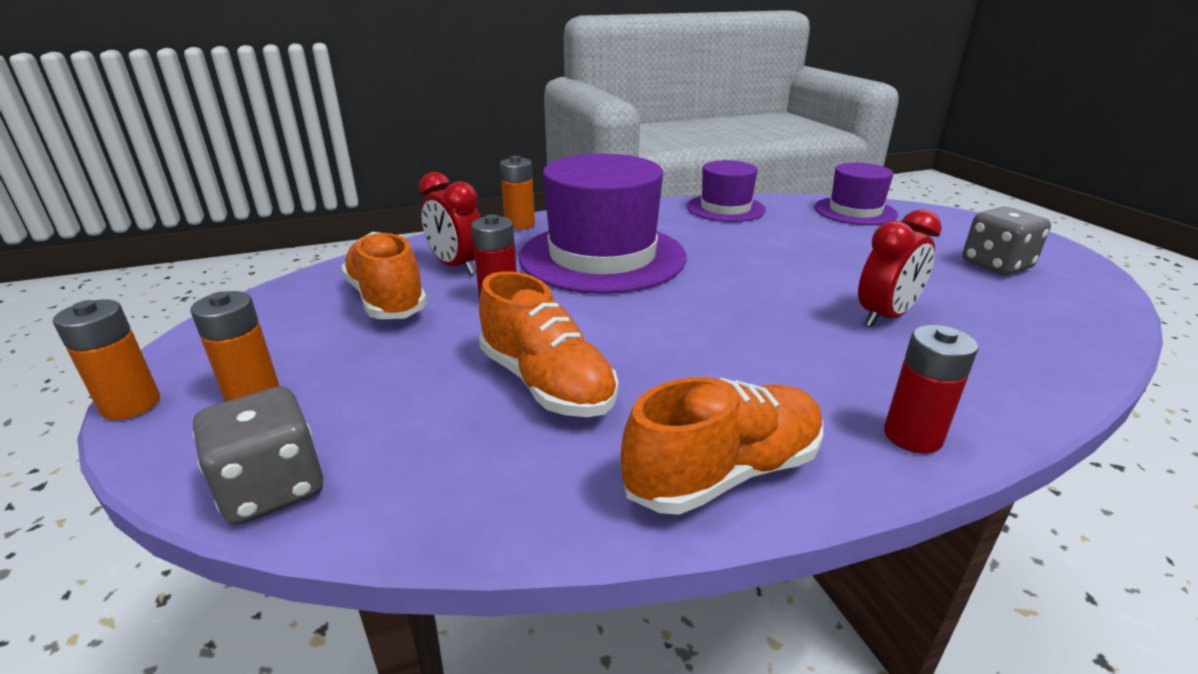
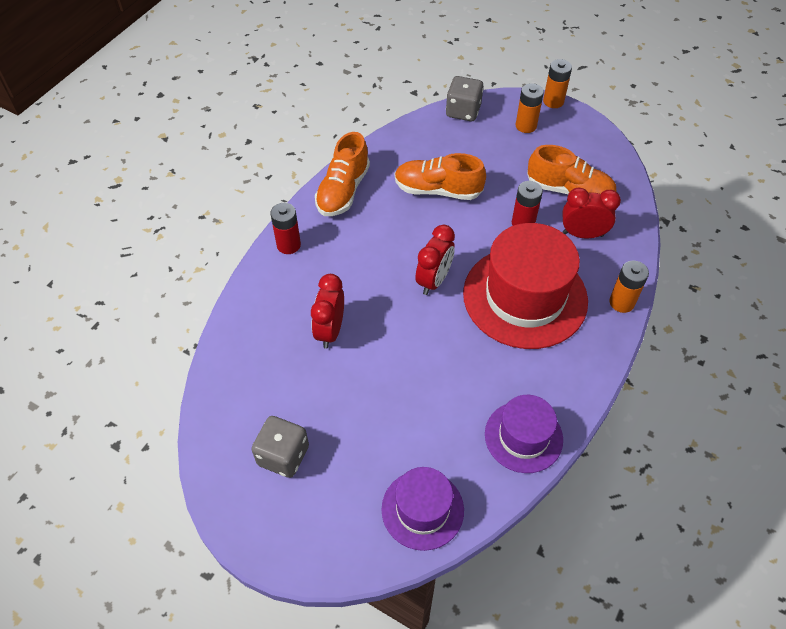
camera: 140 degrees right, 25 degrees up
(602, 256) = (525, 297): purple hat -> red hat
(690, 302) = (434, 280): none -> red clock

